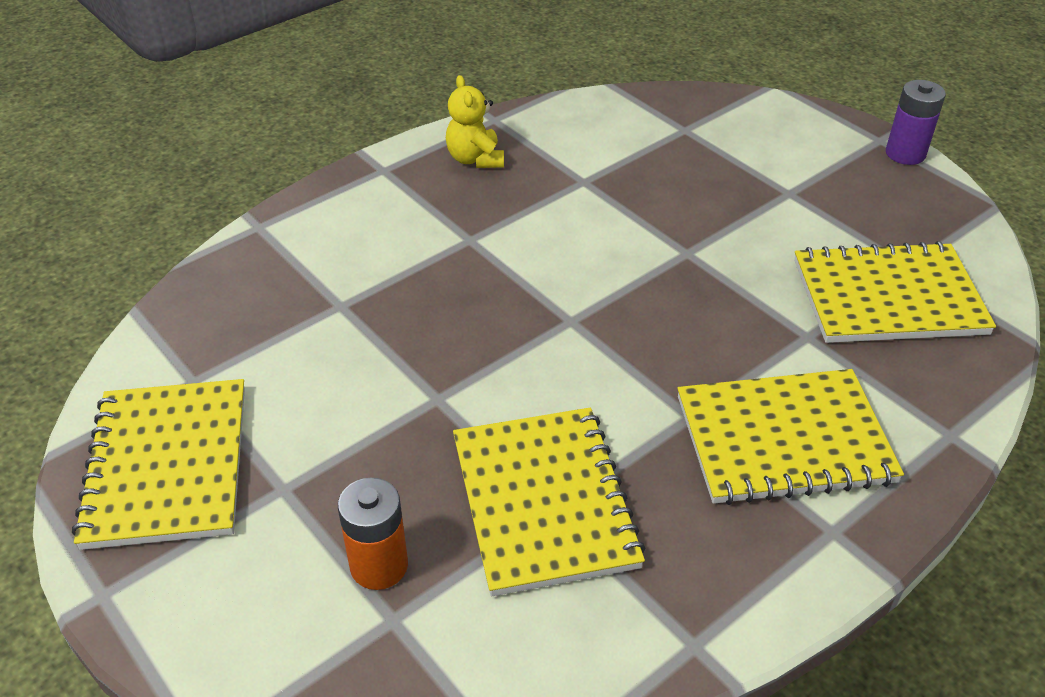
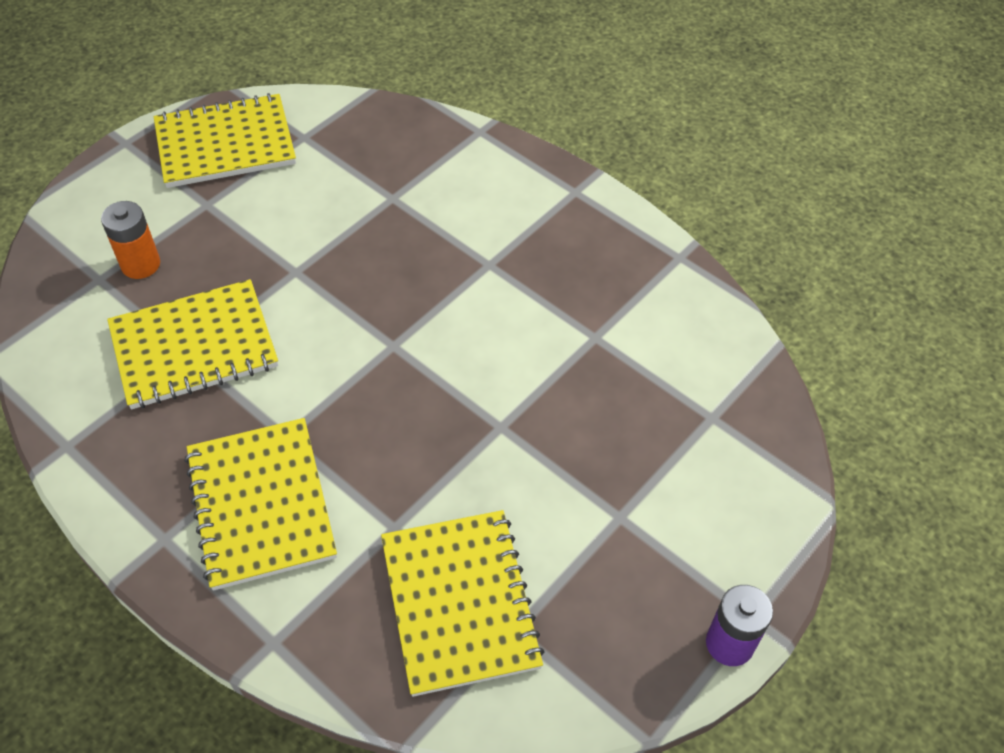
camera: 80 degrees right, 10 degrees up
(475, 159) = (608, 251): yellow teddy bear -> none

